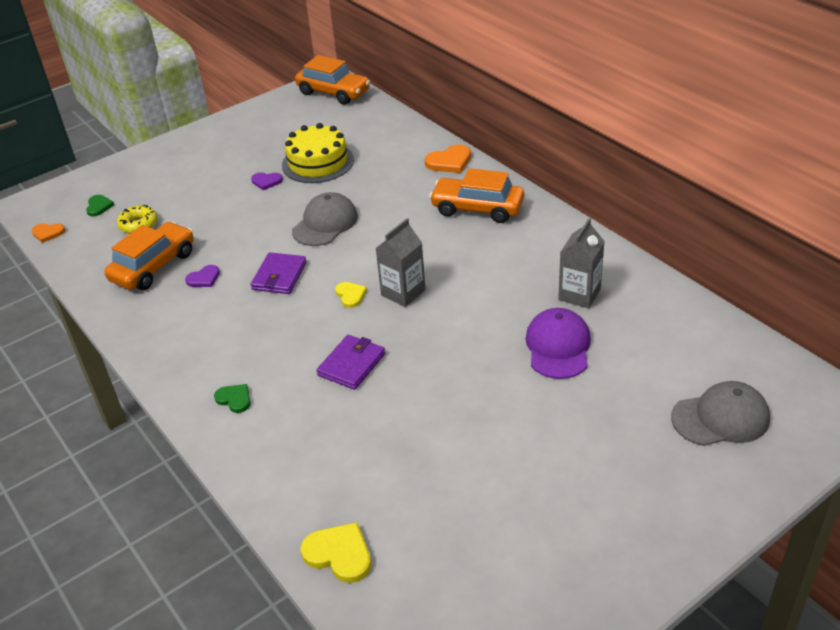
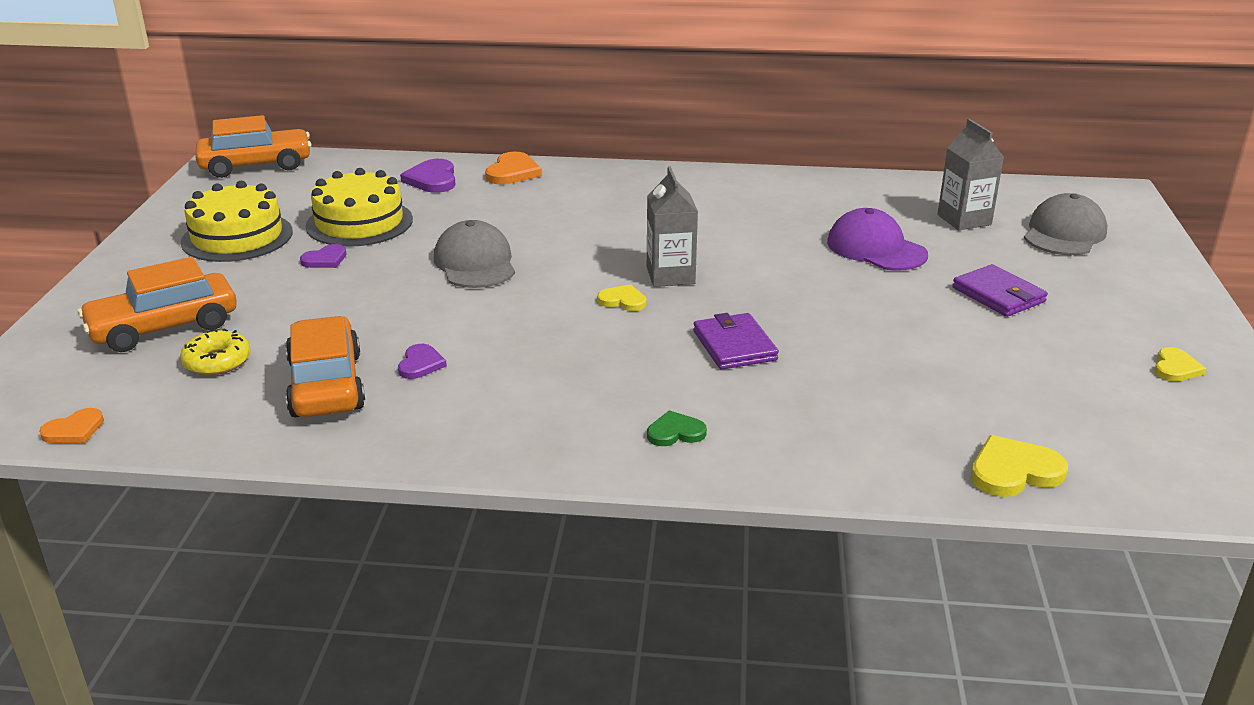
camera: 50 degrees left, 10 degrees down
(99, 206) = (110, 372): green heart -> none
(254, 144) = (237, 237): none -> yellow cake
(279, 276) = (511, 322): purple wallet -> purple wallet (998, 295)
(399, 146) = (432, 179): none -> purple heart
(477, 209) = (613, 193): orange car -> orange car (164, 327)
(574, 573) = (1175, 368): none -> yellow heart
(579, 294) = (821, 211): grey carton -> grey carton (964, 220)

